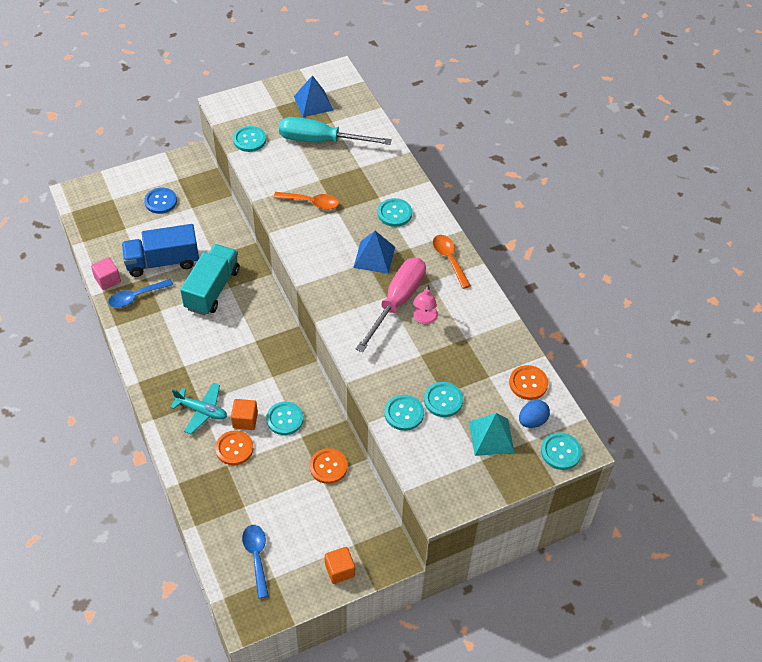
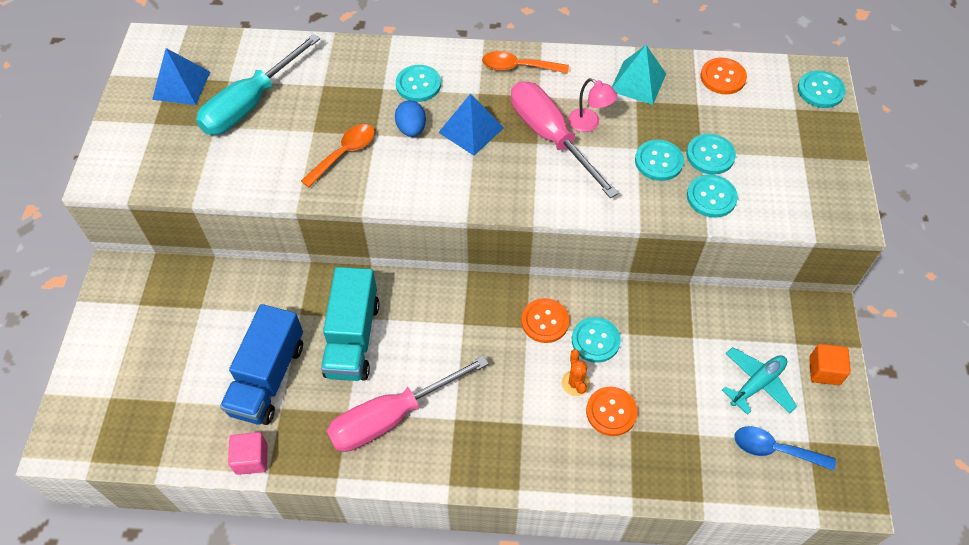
camera: 60 degrees left, 5 degrees up
(136, 297) = (305, 433): blue spoon -> none
(161, 201) = (162, 340): blue button -> none
(169, 333) = (391, 417): none -> pink screwdriver
(201, 411) = (536, 426): turquoise plane -> turquoise plane (757, 384)
(212, 289) = (353, 338): turquoise truck -> turquoise truck turned 135 degrees counterclockwise
(245, 420) = (575, 383): orange cube -> orange cactus
(249, 140) = (188, 173): turquoise button -> turquoise button (658, 161)
(328, 467) = (683, 324): orange button -> orange button (545, 321)
(491, 437) = (777, 136): turquoise pyramid -> turquoise pyramid (638, 82)
(532, 421) = (772, 95): blue egg -> blue egg (411, 129)

